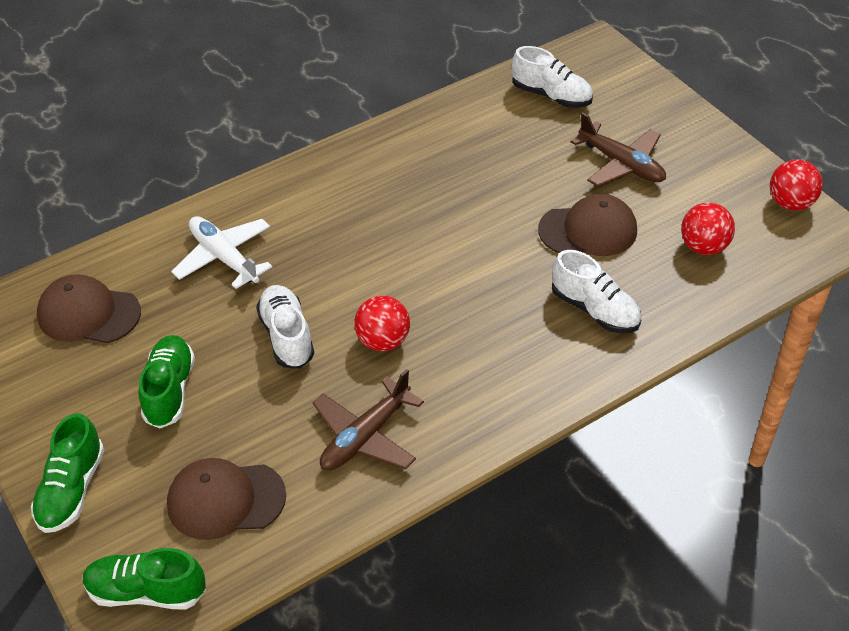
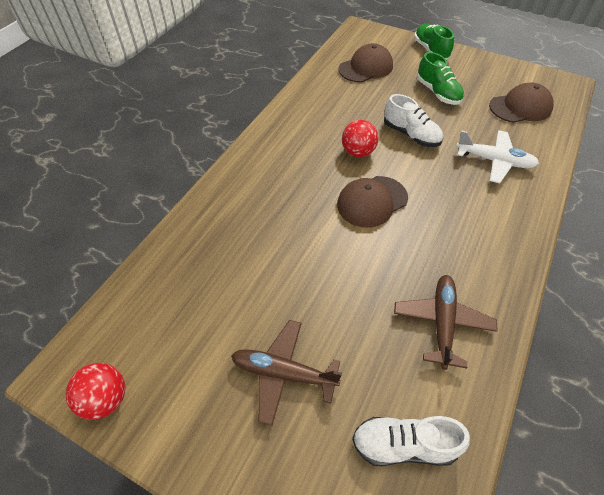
camera: 150 degrees right, 5 degrees up
(147, 591) = (364, 36): green shoe -> none
(365, 436) = (327, 108): brown plane -> brown plane (442, 323)
(588, 230) = (278, 284): brown cap -> brown cap (372, 201)
(595, 310) = (242, 221): white shoe -> none
(703, 247) = (178, 309): red ball -> none

